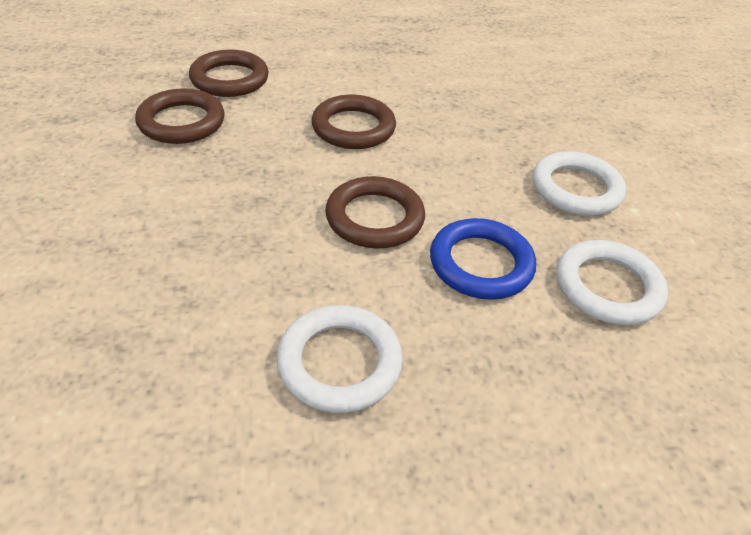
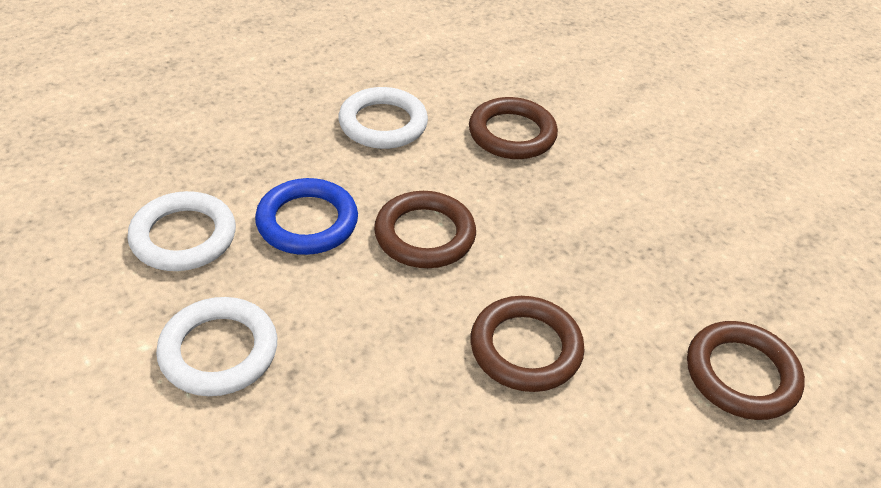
camera: 155 degrees right, 0 degrees up
(181, 122) = (704, 279): brown ring -> brown ring (512, 134)

